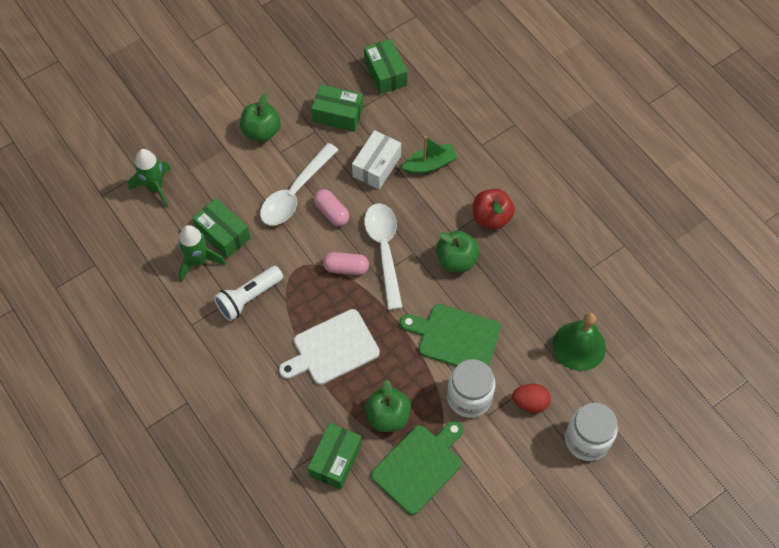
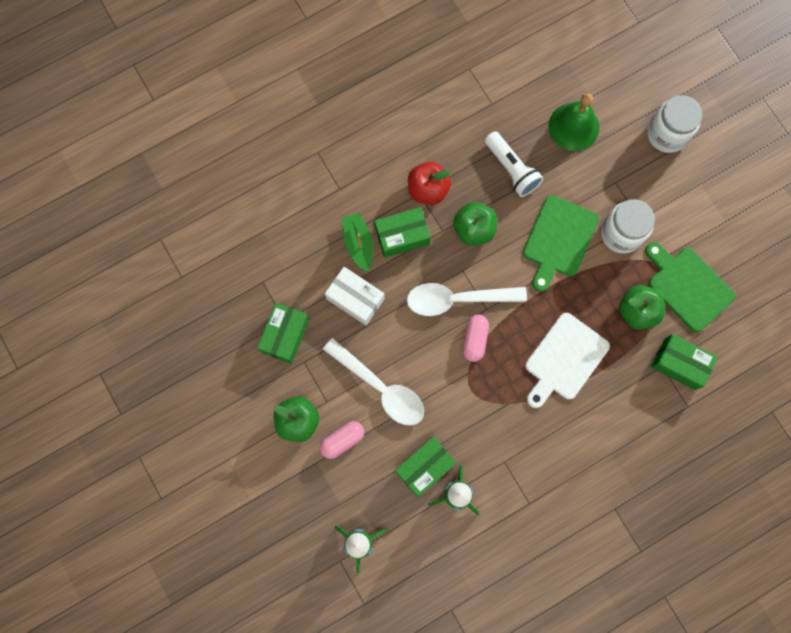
camera: 85 degrees left, 15 degrees up
(248, 298) = (502, 442): white flashlight -> white flashlight (511, 169)
(331, 212) = (408, 350): pink capsule -> pink capsule (342, 440)
(332, 349) = (564, 359): white cutting board -> white cutting board turned 60 degrees clockwise
(385, 73) = (236, 280): green box -> green box (402, 236)
(530, 403) = (629, 179): red egg -> none

